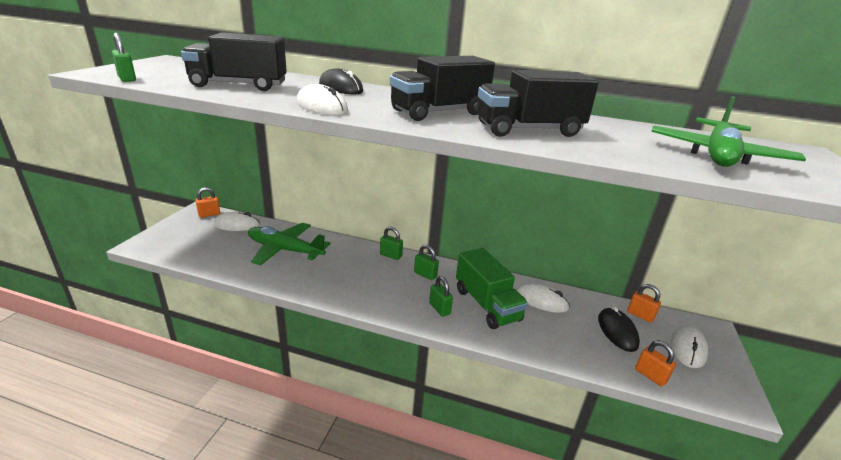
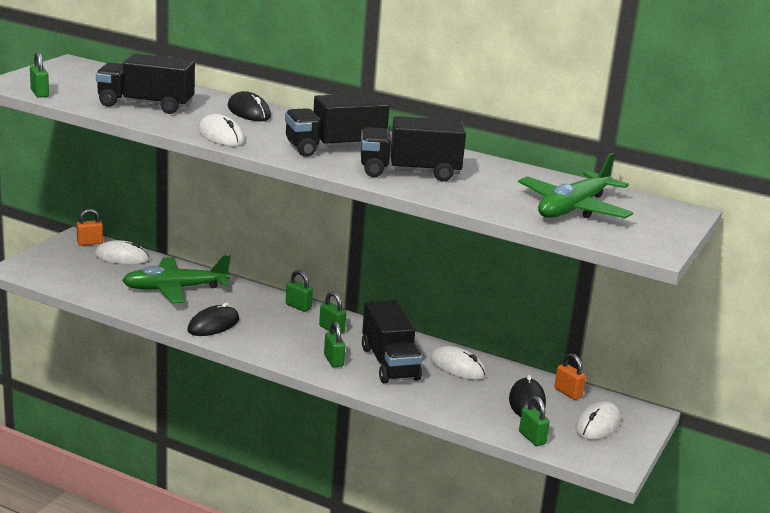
camera: 10 degrees right, 5 degrees down
(285, 250) = (175, 289): green plane -> green plane turned 45 degrees counterclockwise
(324, 283) = (213, 325): none -> black mouse
(486, 305) = (389, 363): green truck -> black truck
(650, 376) = (532, 438): orange padlock -> green padlock

